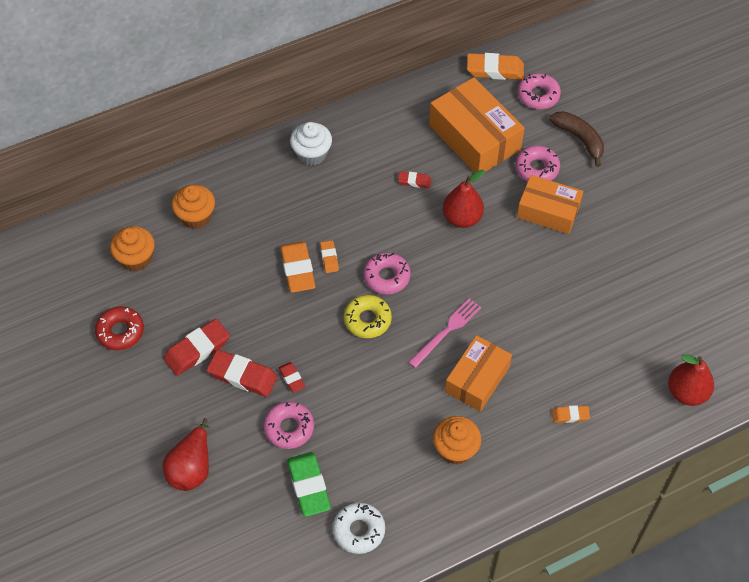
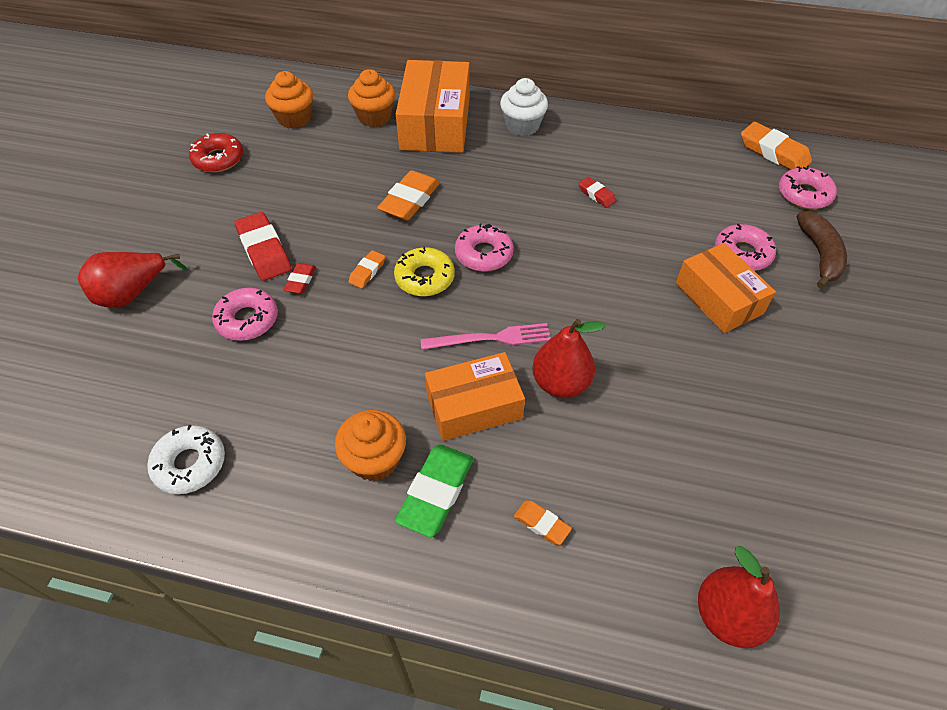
camera: 40 degrees right, 5 degrees down
(197, 350) = (255, 208): red eraser -> none
(308, 486) = (200, 384): green eraser -> green eraser (436, 492)
(329, 258) = (448, 208): orange eraser -> orange eraser (367, 272)
(462, 218) = (614, 250): red pear -> red pear (560, 383)
(474, 137) = (697, 193): orange box -> orange box (435, 123)

